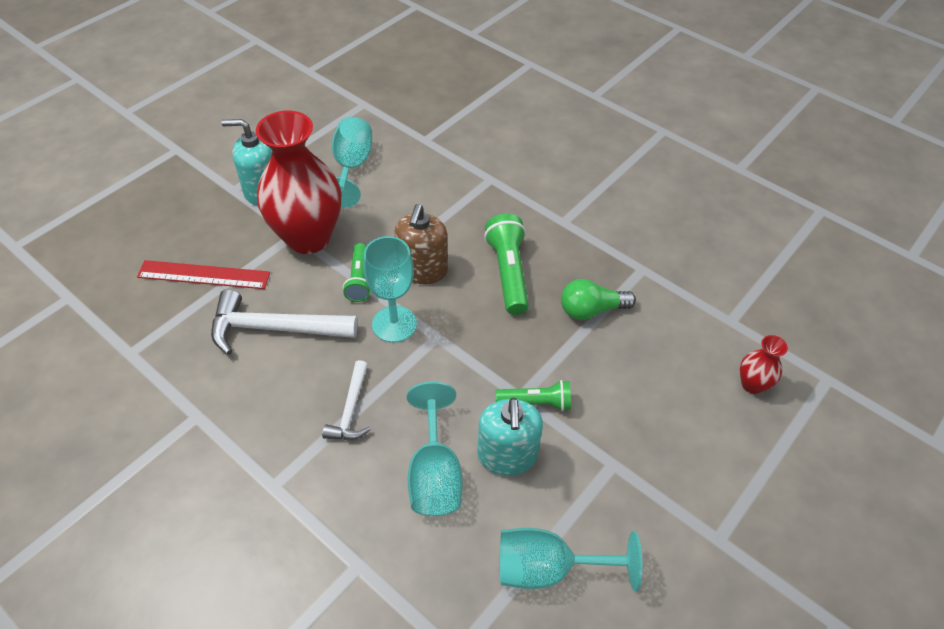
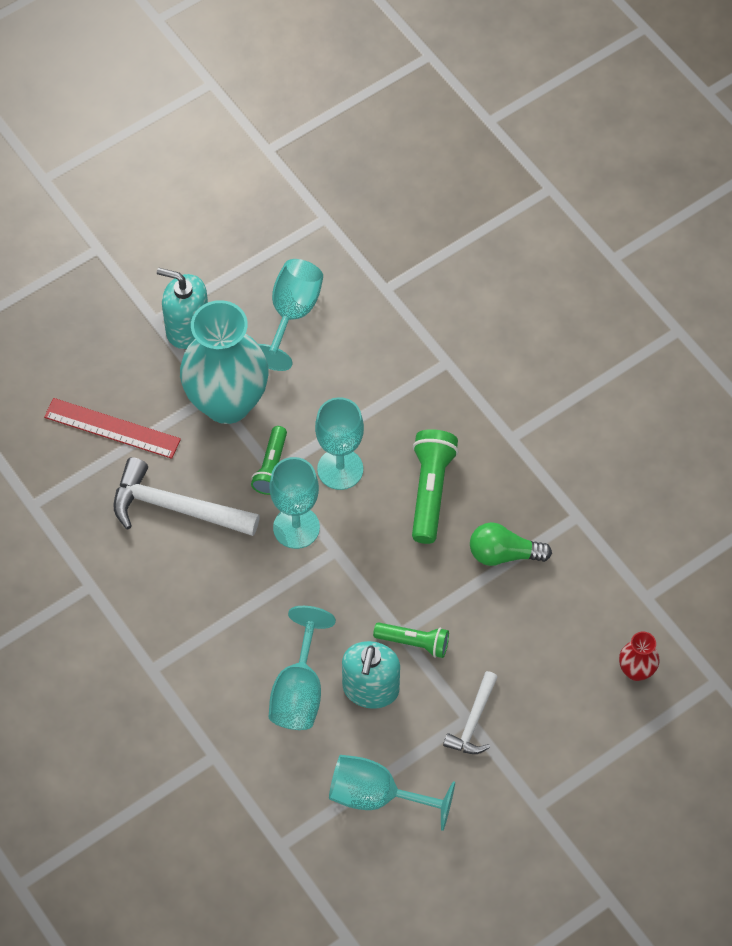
camera: 15 degrees right, 10 degrees up
(308, 237) = (227, 403): red vase -> turquoise vase
(351, 410) = (235, 611): white hammer -> white hammer (473, 721)
(422, 270) = (340, 469): brown soap dispenser -> turquoise goblet

